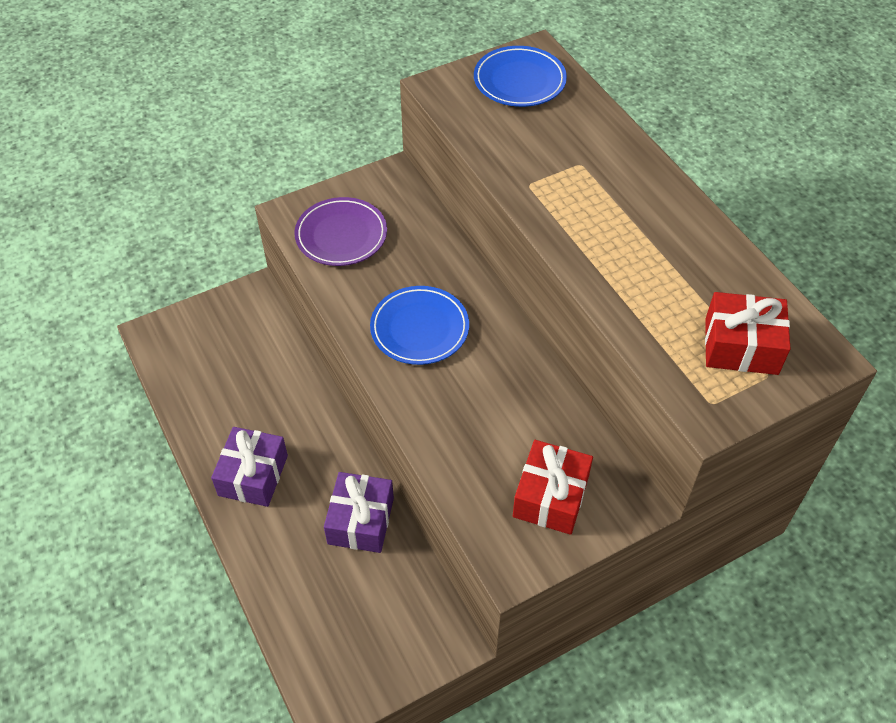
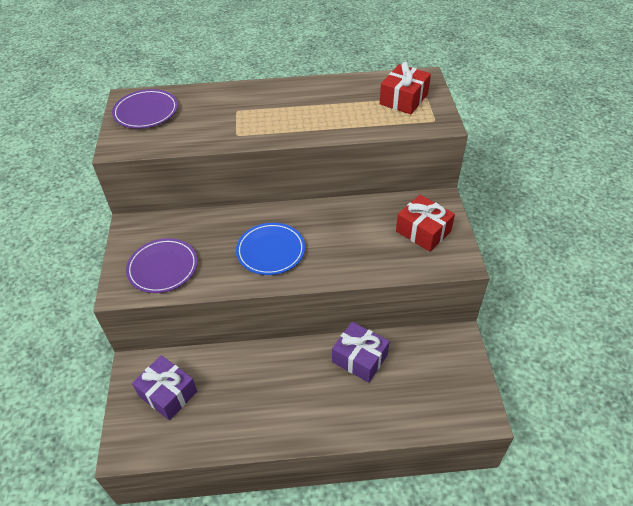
camera: 65 degrees left, 5 degrees down
(253, 475) = (294, 412): purple gift -> purple gift (168, 393)
(519, 81) = (146, 112): blue plate -> purple plate

